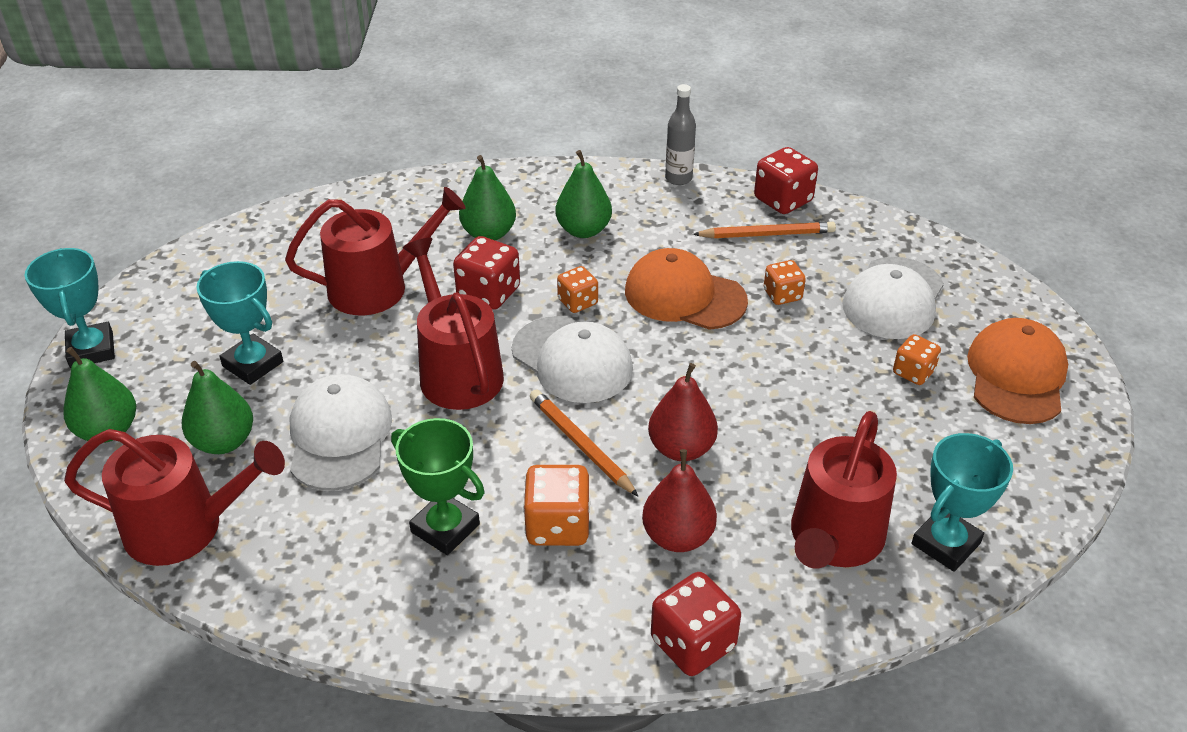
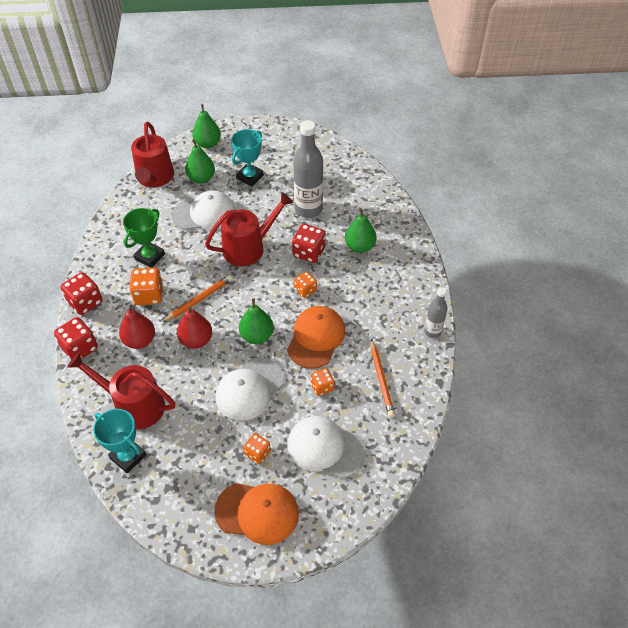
camera: 85 degrees right, 10 degrees up
(91, 350) = (256, 126): turquoise trophy -> none
(377, 287) = (308, 209): red watering can -> grey bottle
(572, 360) = (259, 291): white cap -> white cap (249, 389)
(583, 230) = (370, 288): green pear -> green pear (257, 336)
(783, 200) = (420, 389): red dice -> red dice (85, 302)

